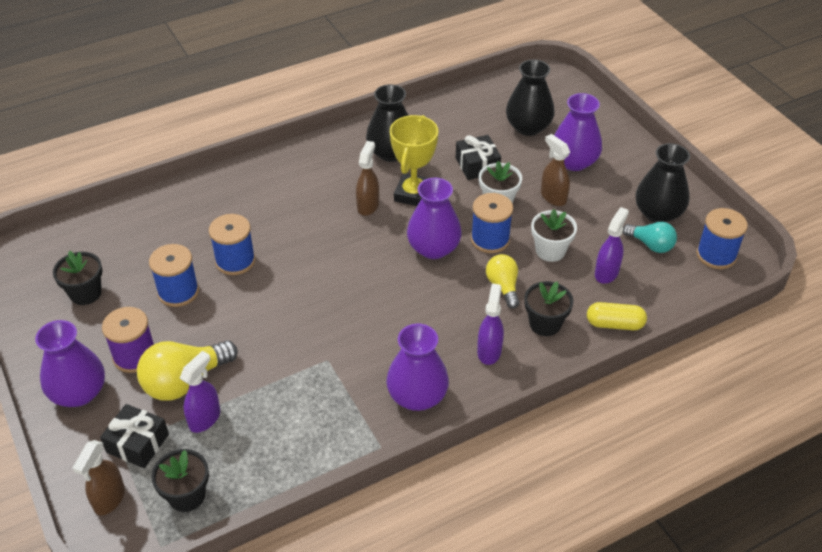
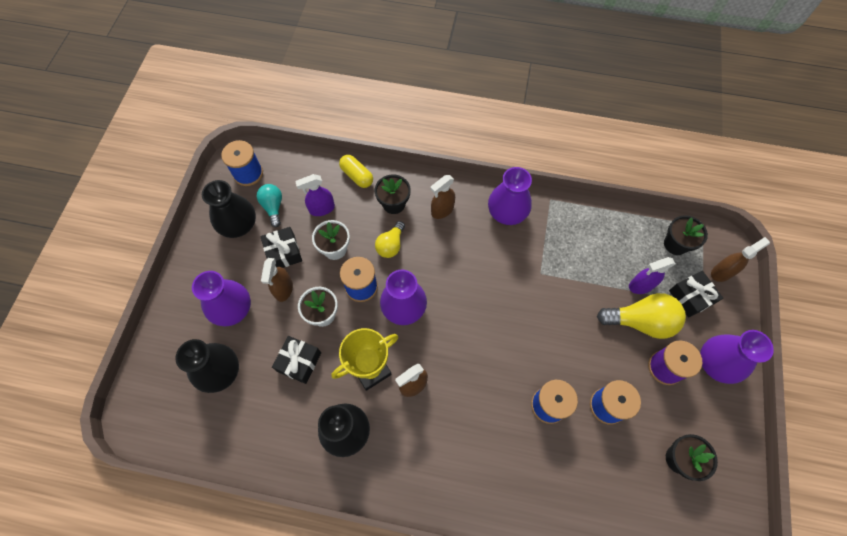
camera: 140 degrees left, 20 degrees up
(489, 351) = (442, 210): purple spray bottle -> brown spray bottle
(590, 219) = (283, 252): none -> black gift

